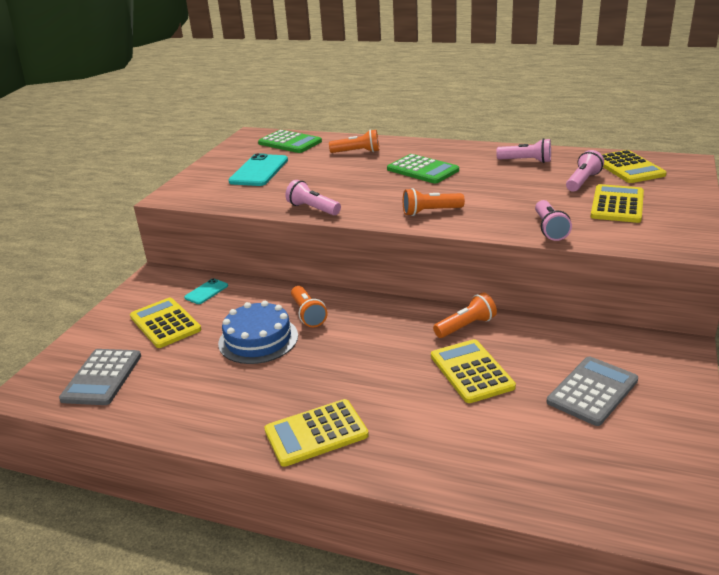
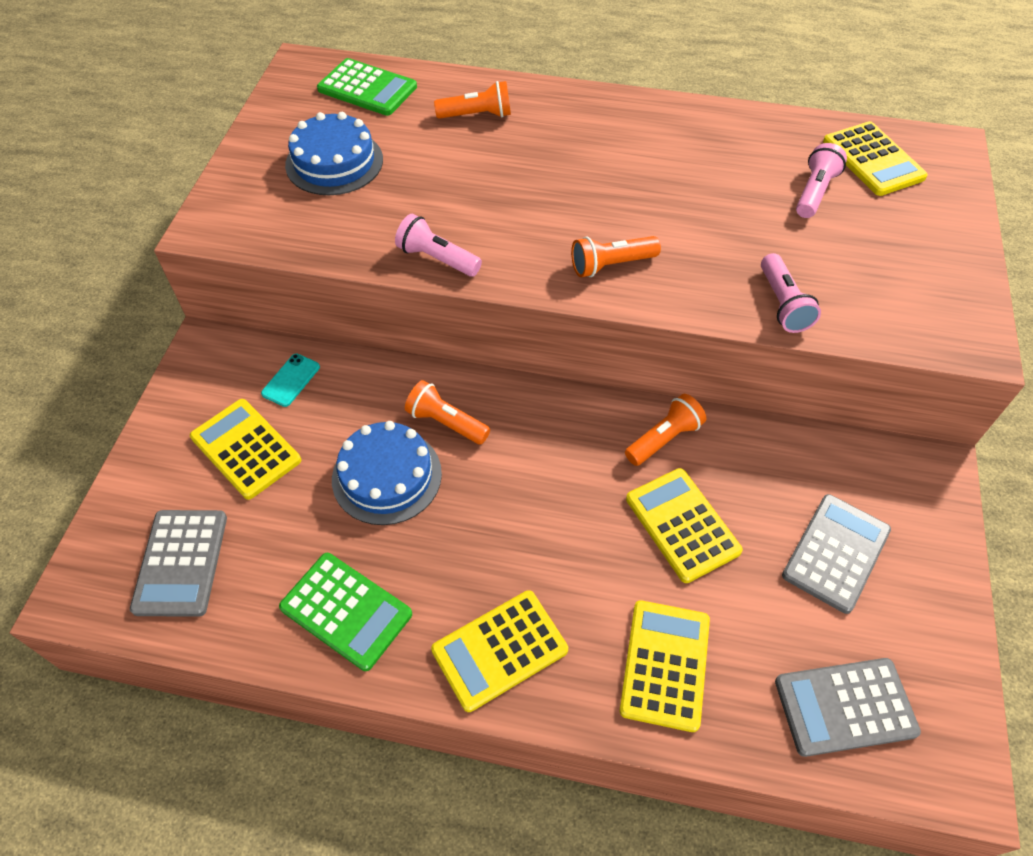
camera: 10 degrees left, 25 degrees up
(259, 171) = (334, 162): turquoise phone -> blue cake
(308, 314) = (446, 422): orange flashlight -> orange flashlight turned 150 degrees clockwise
(422, 170) = (583, 162): green calculator -> green calculator (346, 611)
(526, 161) = (729, 141): pink flashlight -> none
(588, 480) = (845, 707): none -> grey calculator
(617, 204) = (867, 247): yellow calculator -> yellow calculator (665, 664)

